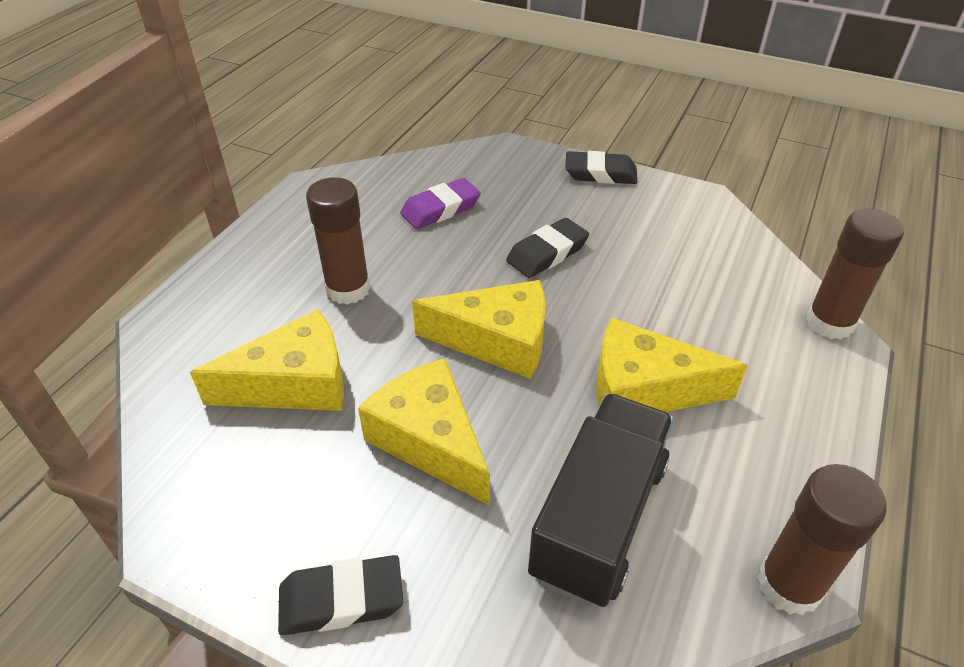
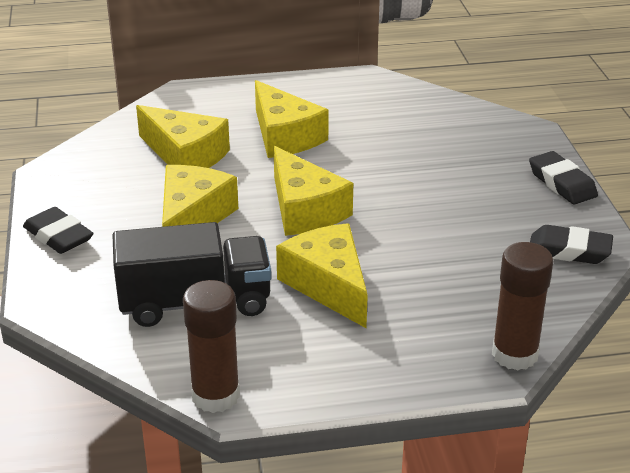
camera: 55 degrees right, 10 degrees down
(348, 289) = (285, 136): brown glue stick -> yellow cheese
(440, 209) = (413, 134): purple eraser -> none
(547, 253) = (423, 195): black eraser -> black eraser (569, 250)

